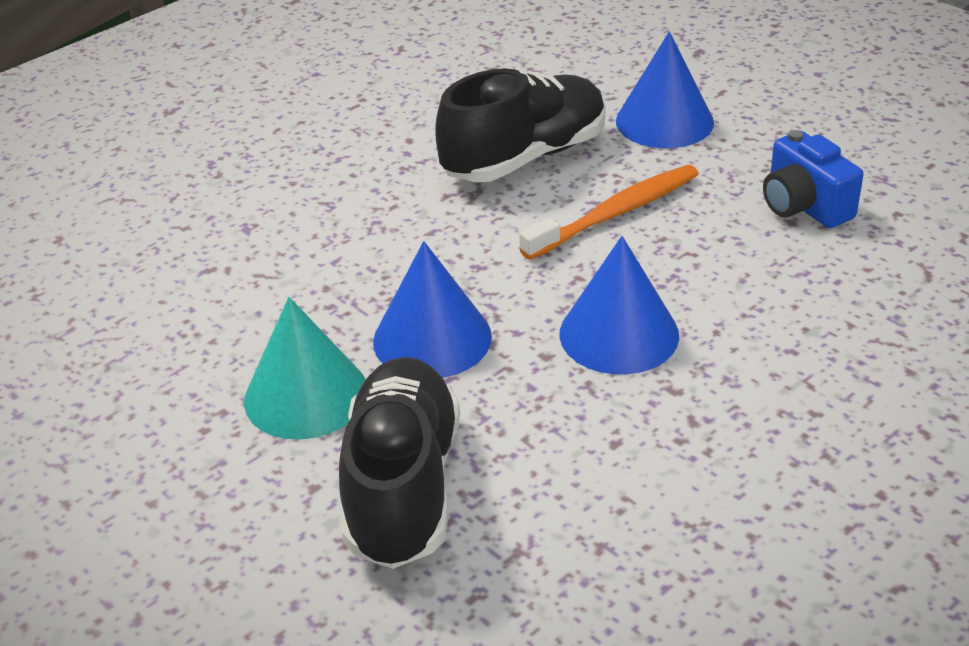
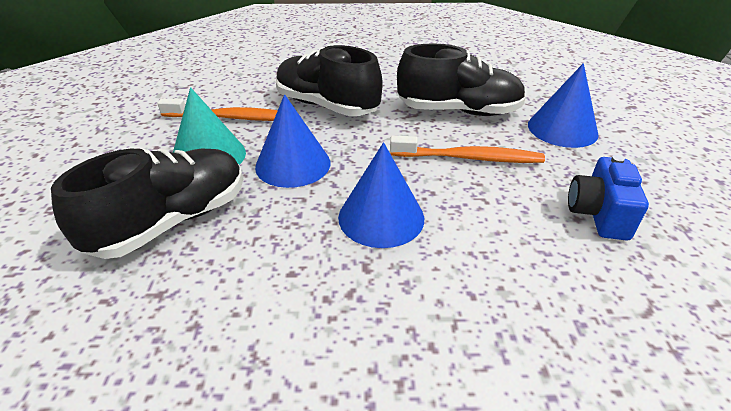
camera: 40 degrees right, 0 degrees up
(240, 330) = (231, 118): none -> orange toothbrush
(347, 239) = (326, 106): none -> black shoe

